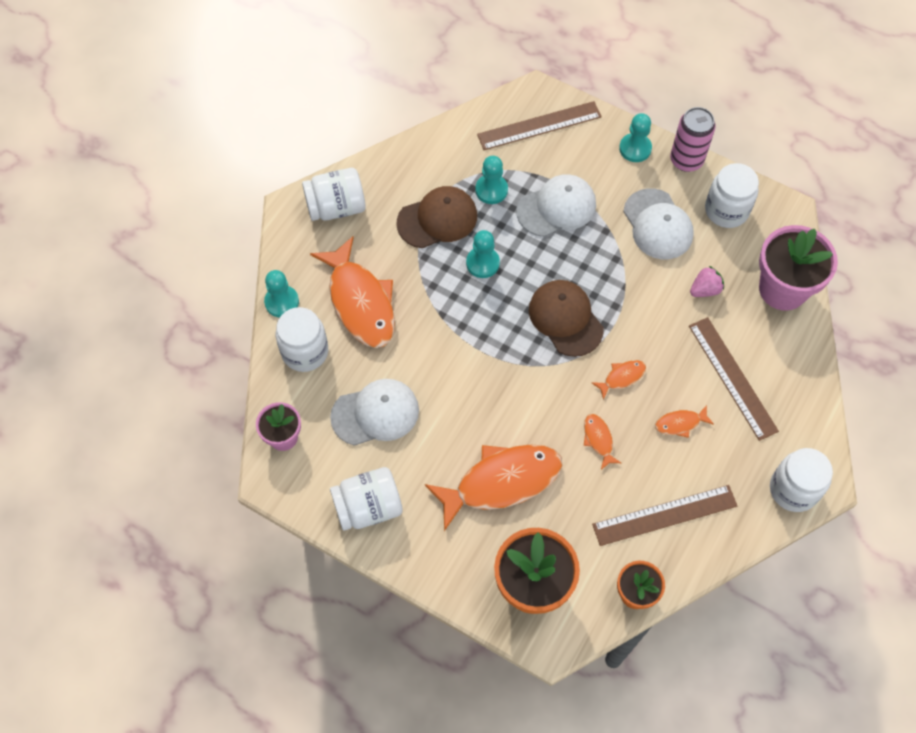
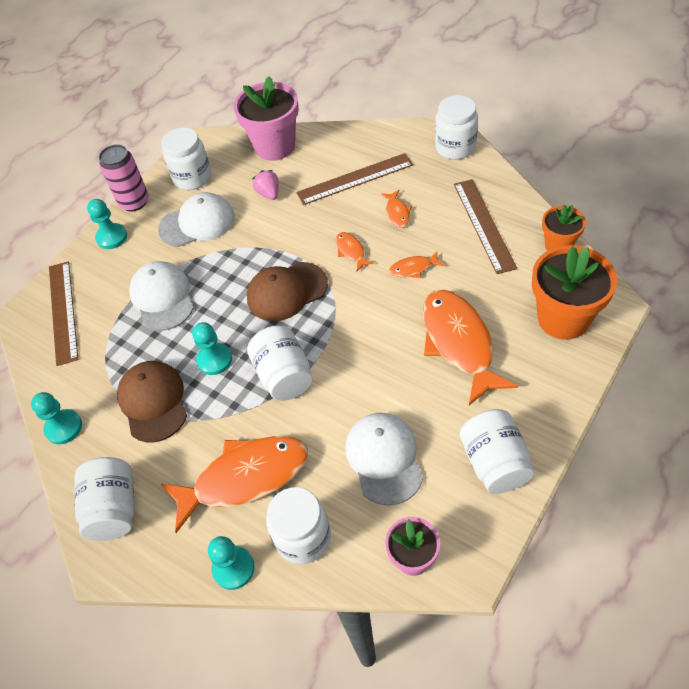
camera: 80 degrees left, 10 degrees down
(464, 324) = (284, 376): none -> white jar
(491, 190) = (129, 352): turquoise pawn -> turquoise pawn (64, 427)

